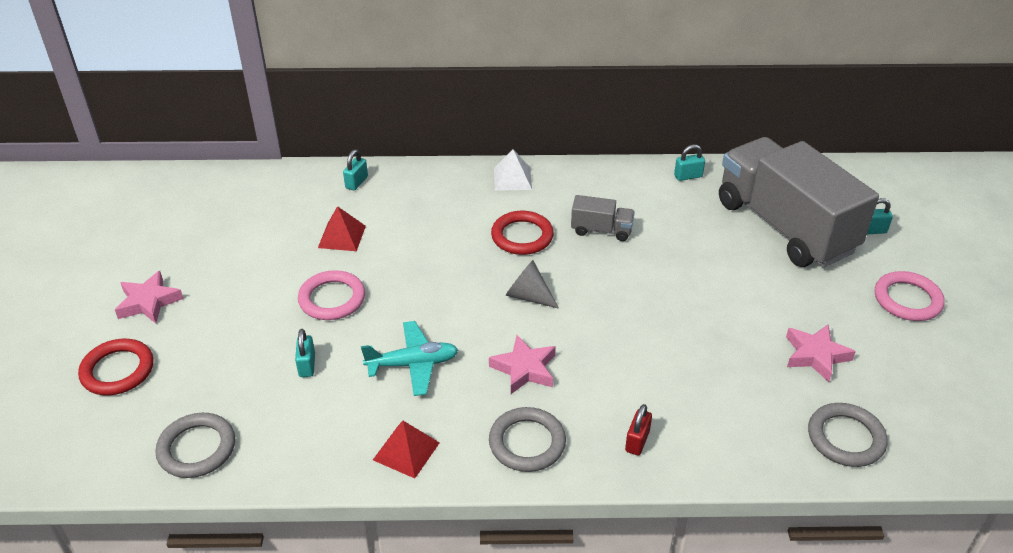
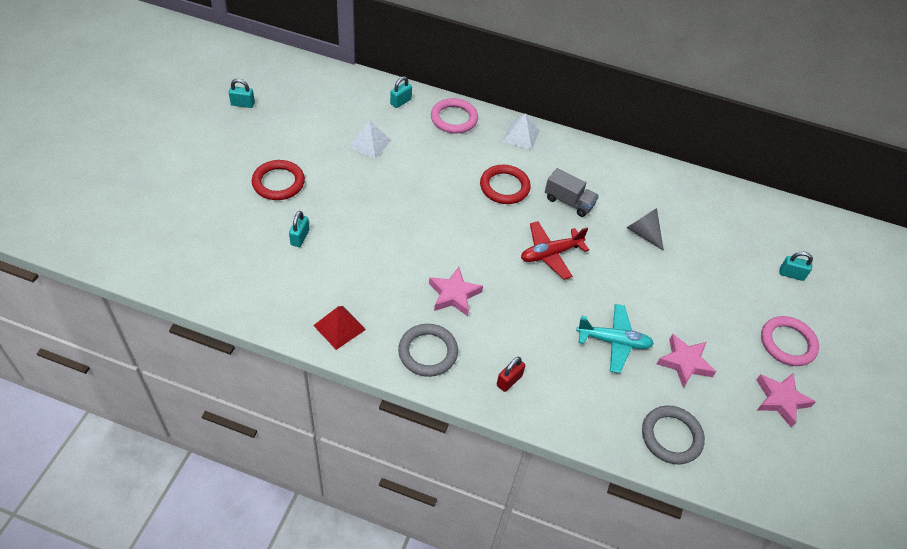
camera: 15 degrees right, 10 degrees up
(117, 370) = (171, 197): red ring -> red ring (278, 183)
(148, 302) = (212, 151): pink star -> pink star (780, 400)
(197, 448) = (199, 274): grey ring -> none
(332, 299) = (340, 191): pink ring -> pink ring (454, 118)
(342, 236) = (370, 143): red pyramid -> white pyramid
(413, 364) = (374, 263): turquoise plane -> turquoise plane (613, 341)
(528, 296) = (485, 237): grey cone -> grey cone (643, 233)
(610, 290) = (550, 254): none -> red plane
(688, 176) = (663, 178): turquoise padlock -> turquoise padlock (243, 104)
(784, 227) = (719, 247): grey truck -> none

